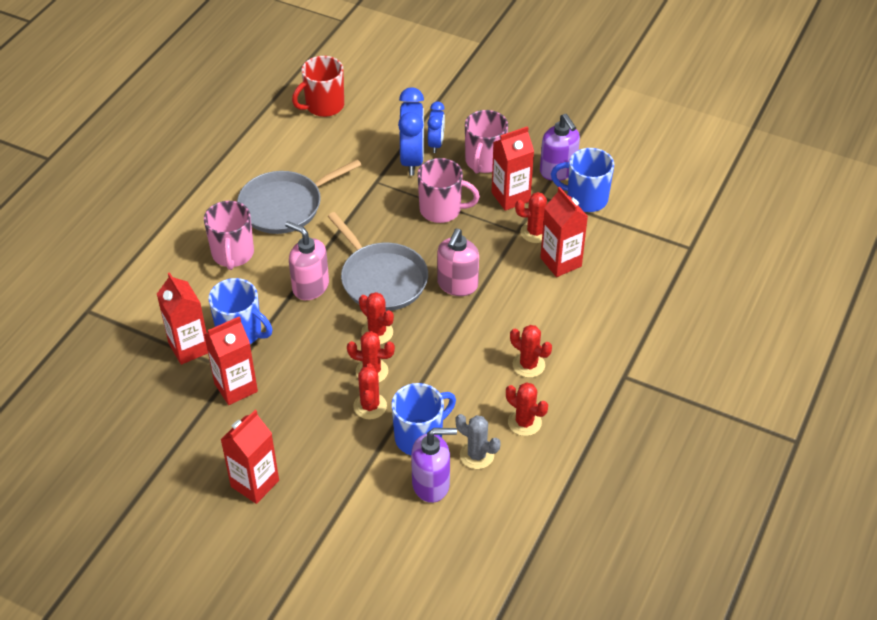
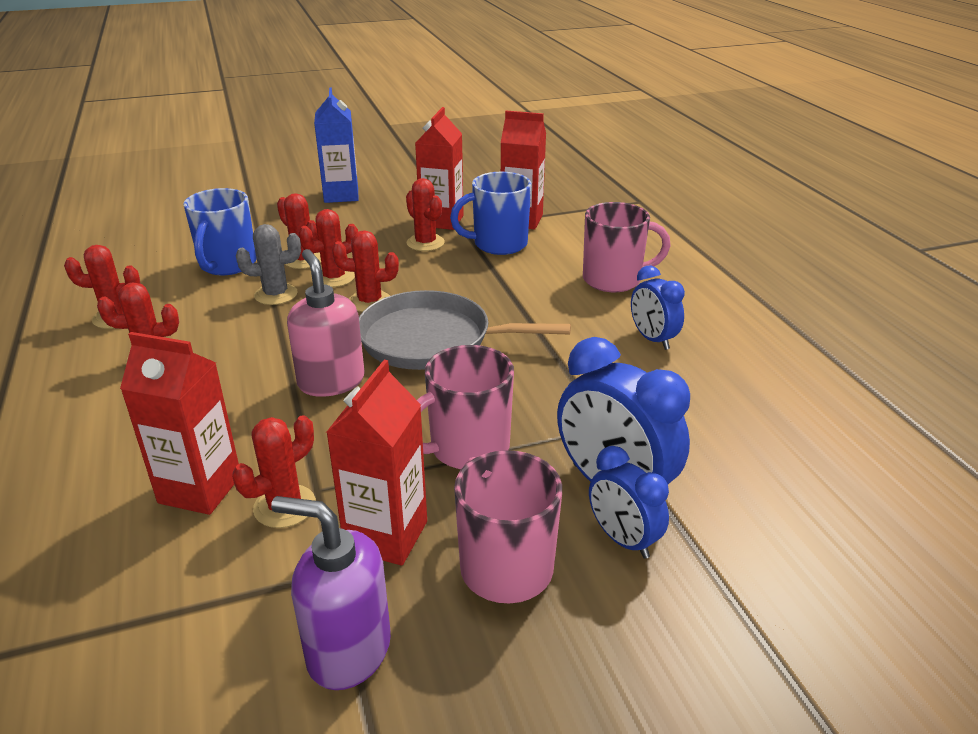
camera: 135 degrees right, 15 degrees down
(233, 254) = (613, 280): pink mug -> pink mug turned 135 degrees clockwise
(255, 483) = (341, 195): red carton -> blue carton
(279, 368) = (425, 243): none -> red cactus
(285, 206) = (652, 339): grey pan -> blue clock
(310, 287) = (495, 297): pink soap dispenser -> none
(324, 106) = (865, 476): red mug -> none
(431, 484) = (183, 248): purple soap dispenser -> none
(477, 455) = (152, 278): grey cactus -> grey cactus (276, 294)
(585, 199) = (238, 628): blue mug -> none

